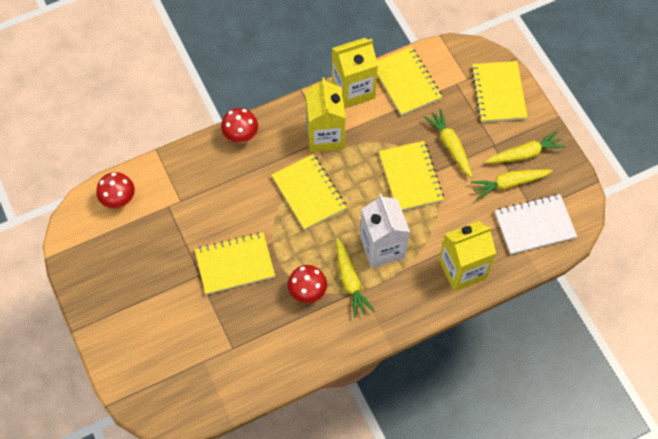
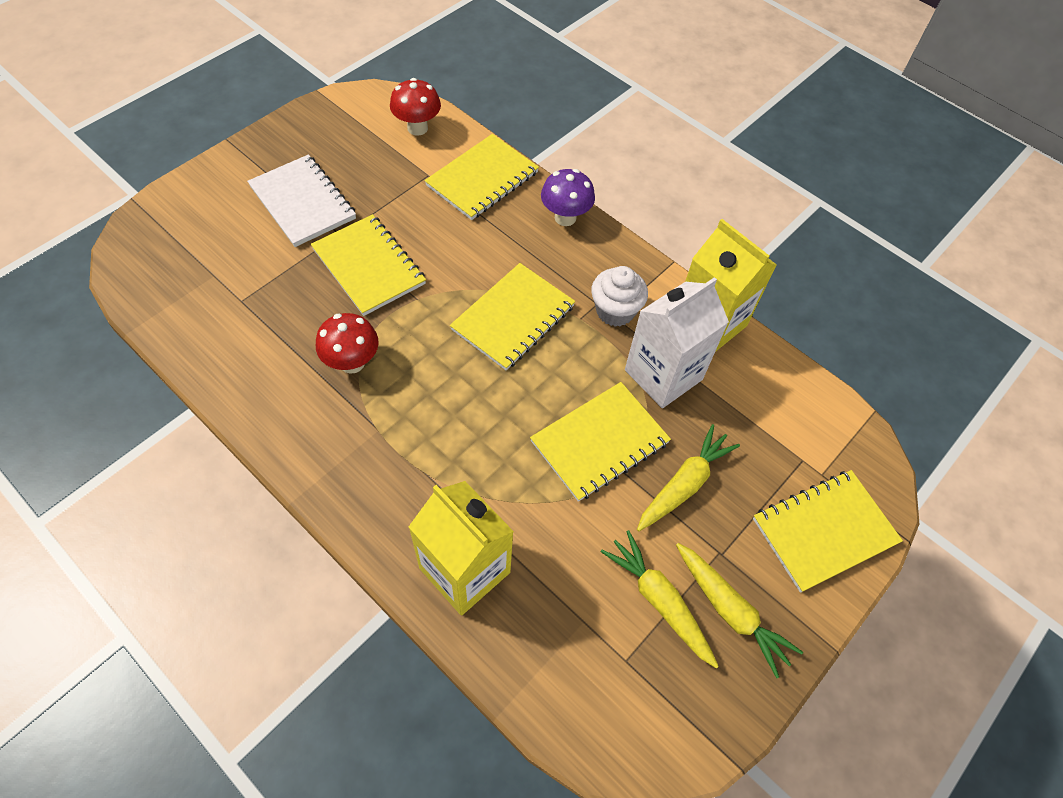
camera: 65 degrees right, 5 degrees down
(241, 136) = (565, 217): red mushroom -> purple mushroom
(325, 136) = (615, 311): yellow carton -> white cupcake
(350, 281) = (388, 411): yellow carrot -> none
(382, 247) = (461, 438): white carton -> white carton (663, 375)
(406, 82) = (762, 388): yellow notebook -> yellow notebook (482, 179)
(534, 225) = (596, 670): white notebook -> white notebook (302, 202)

